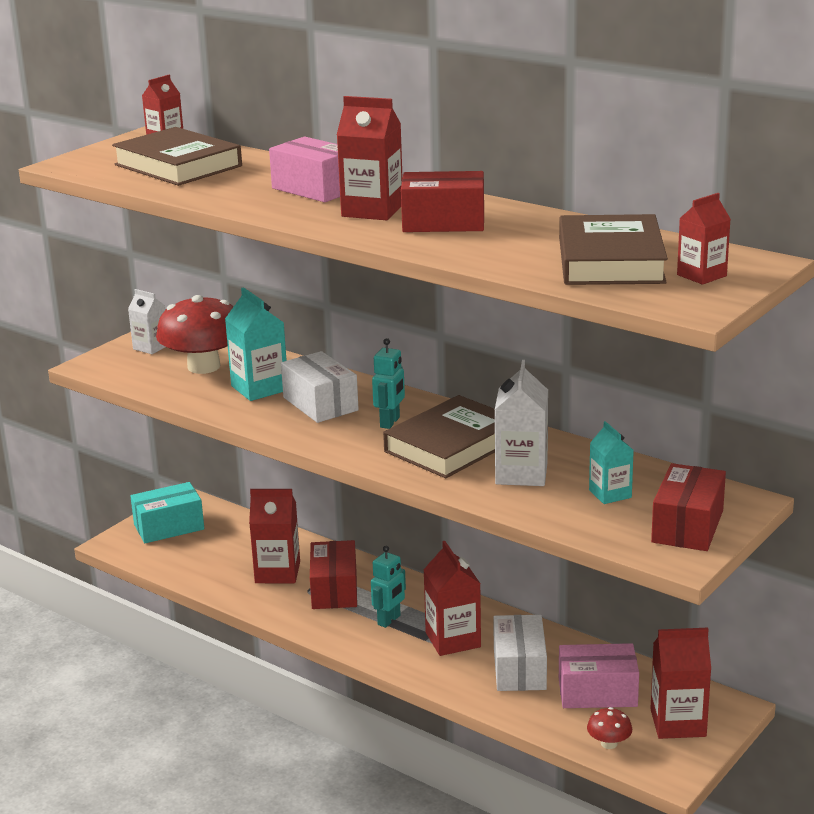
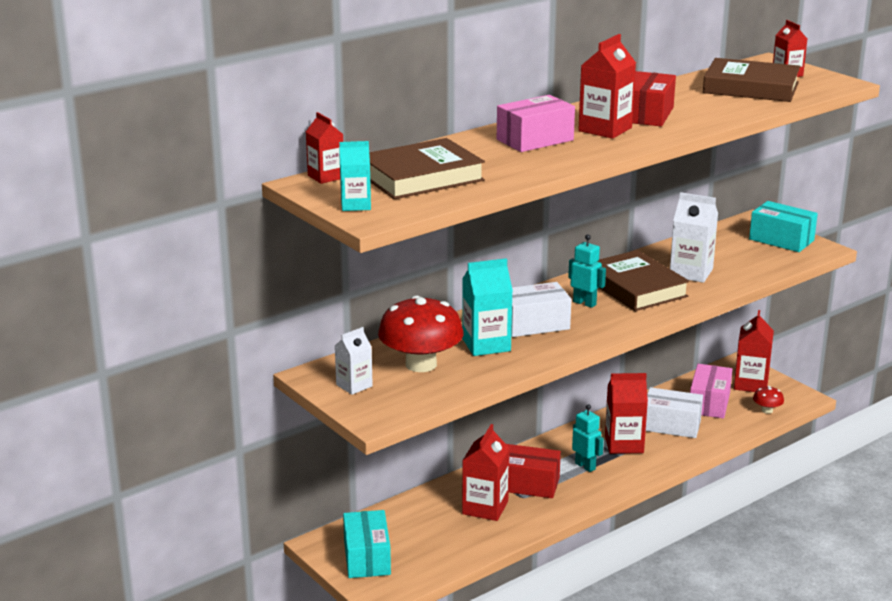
camera: 75 degrees left, 0 degrees up
(610, 494) = (731, 252): turquoise carton -> turquoise carton (355, 205)
(687, 526) = (781, 240): red box -> turquoise box

